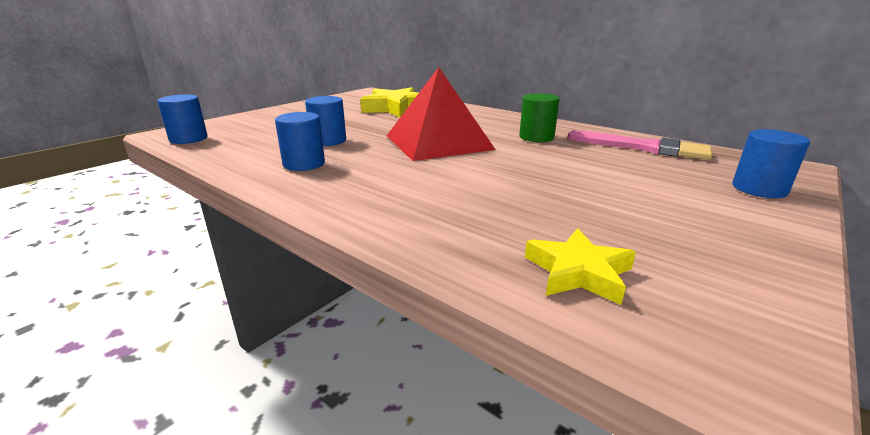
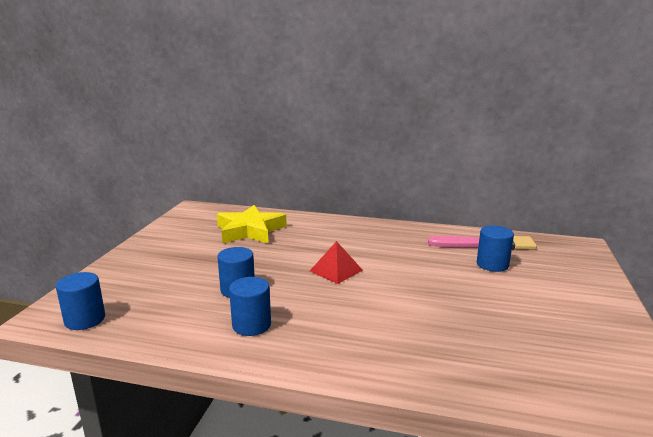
camera: 25 degrees left, 5 degrees down
(438, 142) = (336, 270): red pyramid -> red pyramid, size x0.50
(536, 137) = (405, 248): green cylinder -> none
(578, 272) = (543, 374): yellow star -> none
(759, 189) = (580, 272): blue cylinder -> blue cylinder (492, 264)

